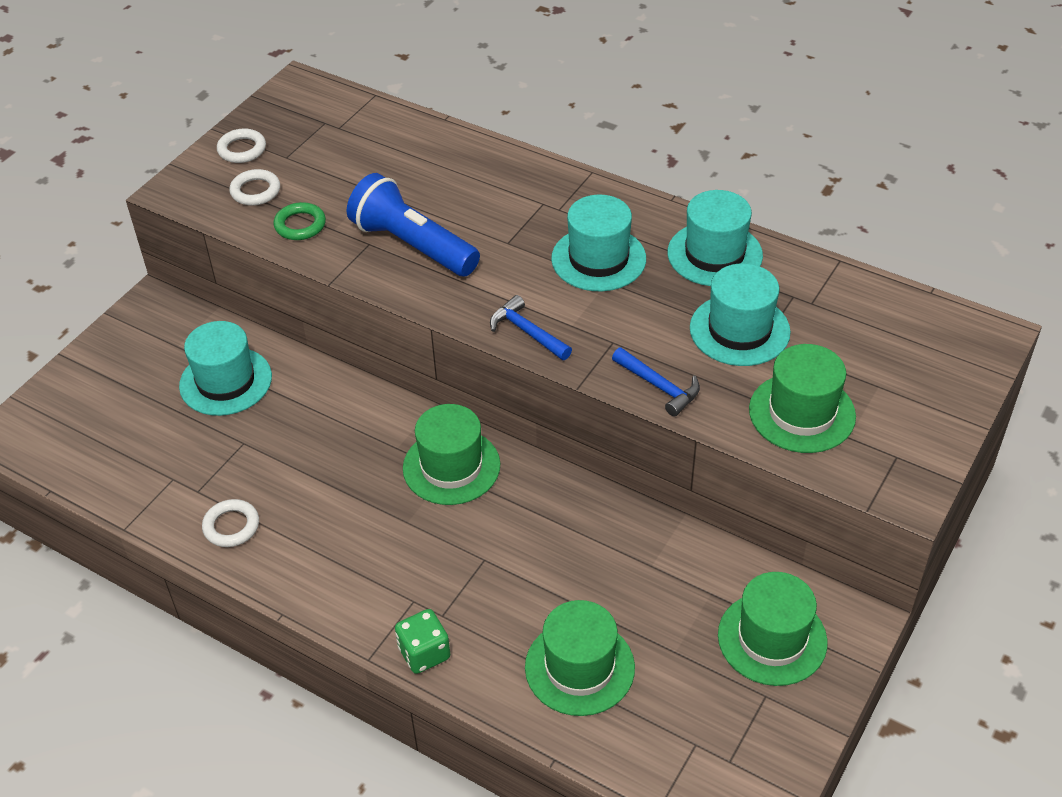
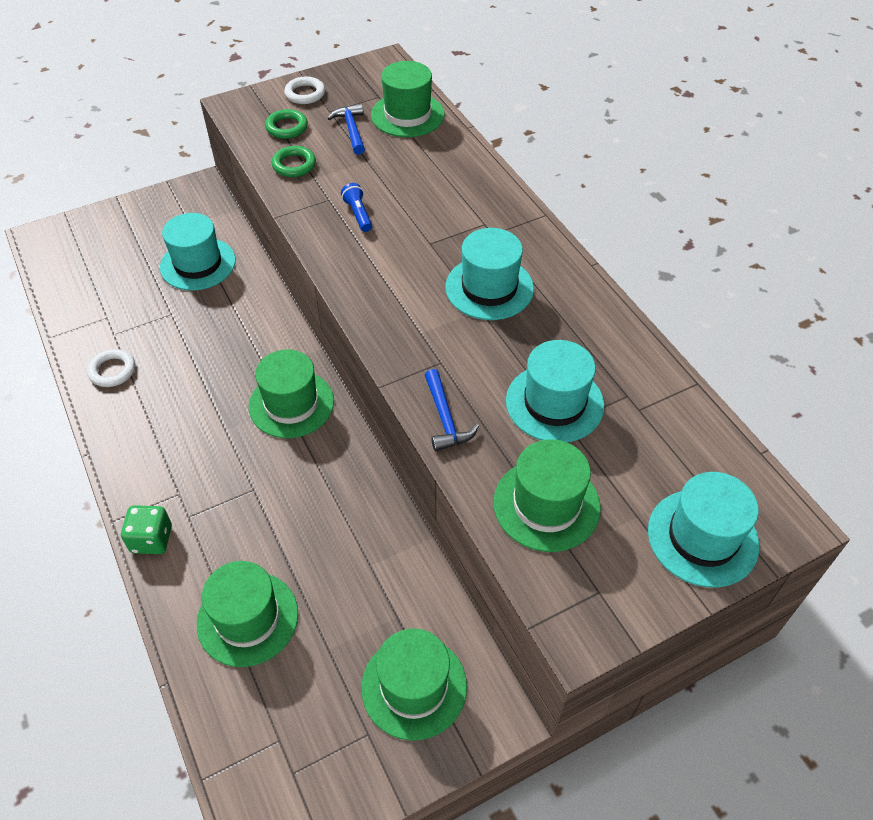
camera: 30 degrees right, 5 degrees up
(255, 191) = (287, 127): white ring -> green ring
(372, 130) = (407, 115): none -> green hat
(412, 245) = (358, 214): blue flashlight -> blue flashlight, size x0.44
(527, 332) = (382, 322): blue hammer -> blue hammer (351, 130)
(714, 254) = (589, 327): turquoise hat -> turquoise hat (702, 537)

